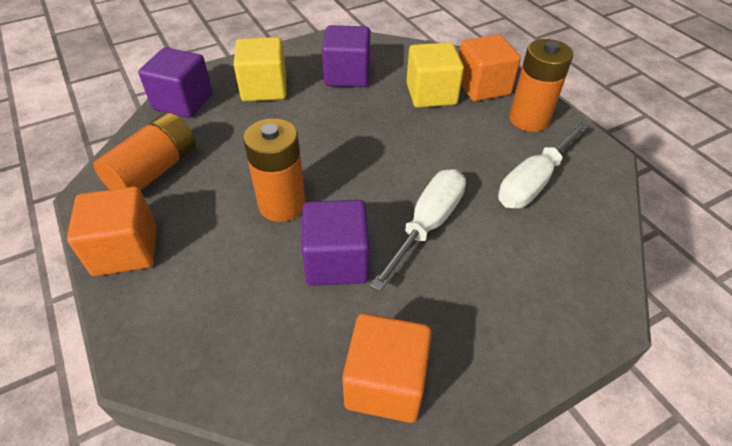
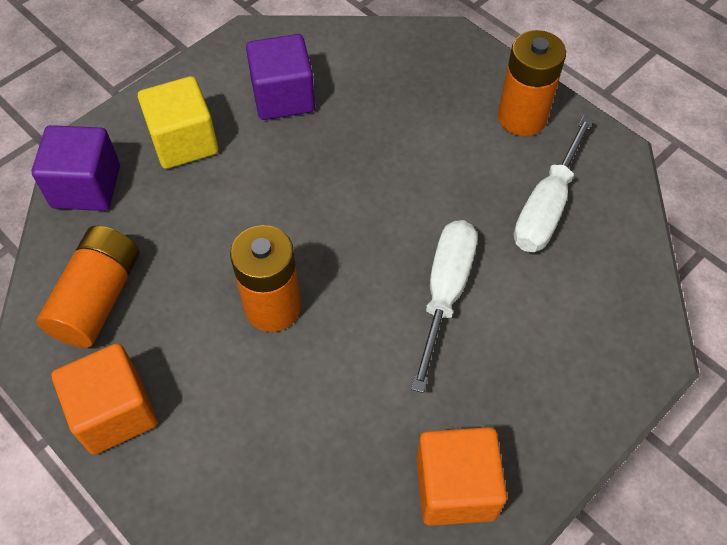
camera: 15 degrees left, 10 degrees up
(336, 261) = (360, 364): purple cube -> none
(431, 94) = (397, 104): yellow cube -> none
(482, 87) = (456, 79): orange cube -> none

